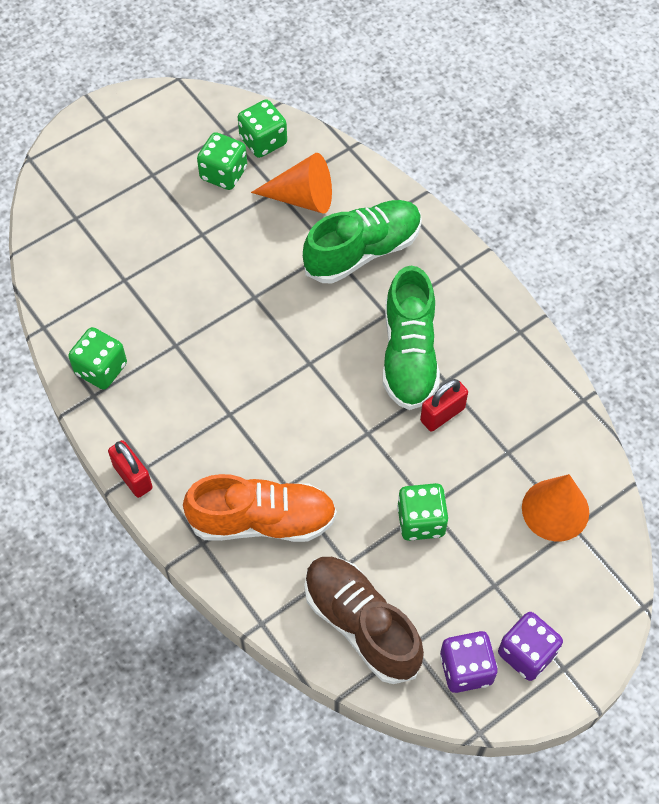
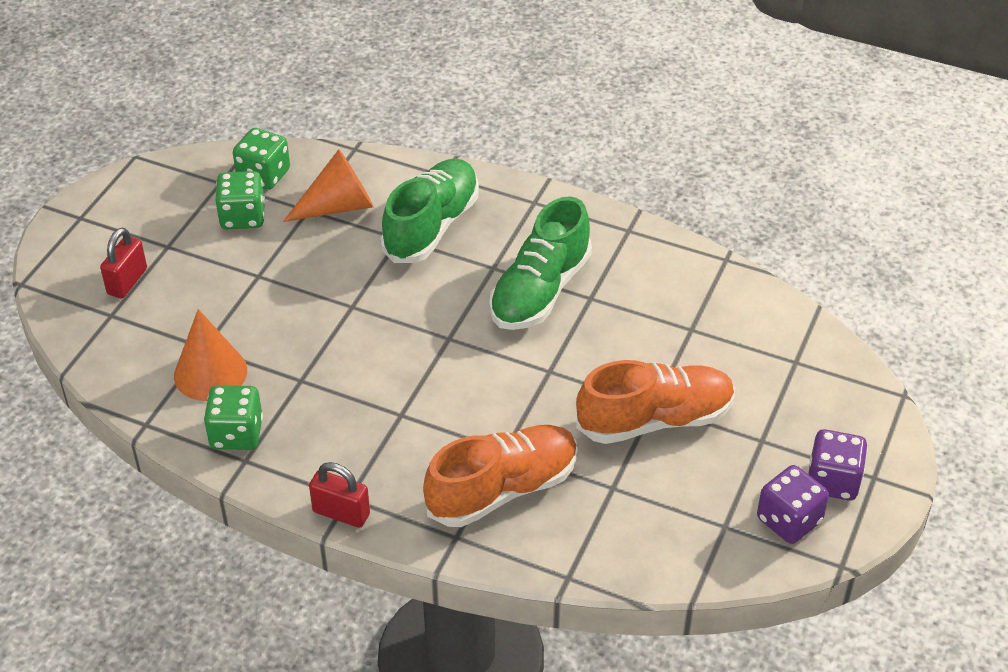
camera: 30 degrees left, 15 degrees down
(361, 624) = (665, 531): brown shoe -> none
(409, 355) = (540, 291): green shoe -> green shoe turned 60 degrees clockwise
(421, 521) = (655, 420): green dice -> orange shoe
(442, 414) = (608, 325): red padlock -> red padlock (127, 281)
(555, 510) = (768, 355): orange cone -> orange cone (210, 373)

